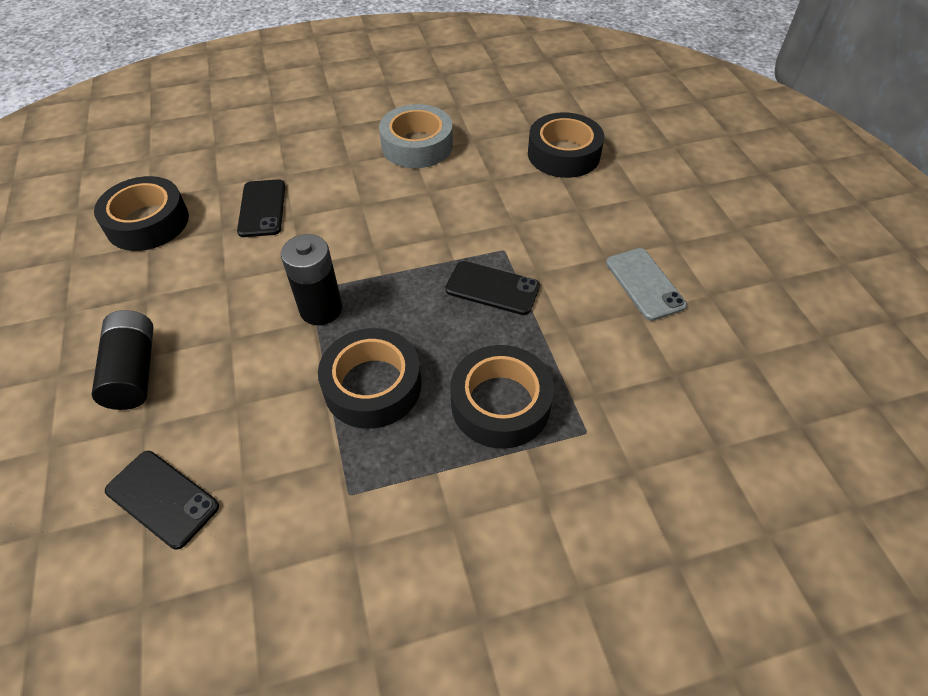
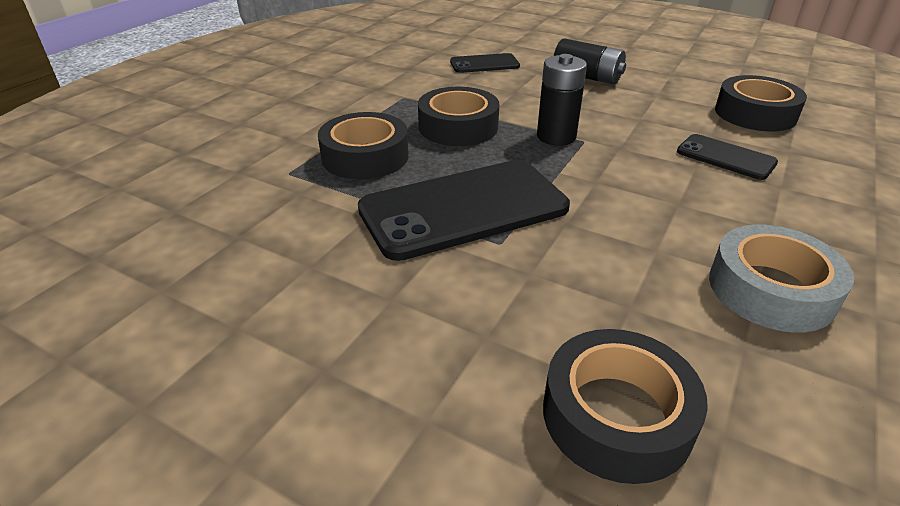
camera: 135 degrees right, 15 degrees down
(492, 288) = (464, 209): black phone -> black phone, size x1.96
(644, 284) = (323, 294): grey phone -> none

